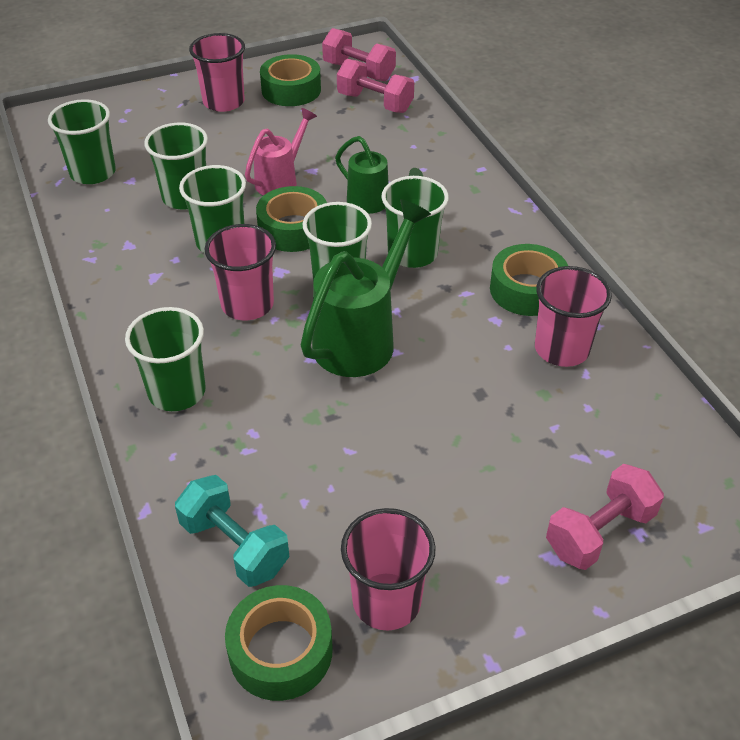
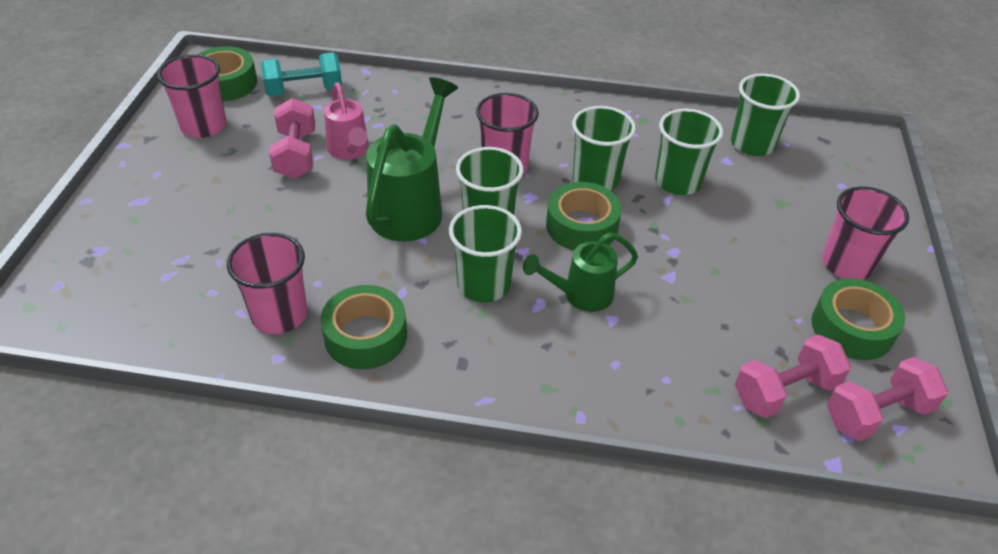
camera: 120 degrees right, 0 degrees up
(177, 392) = (446, 108): green cup -> none
(280, 180) = (665, 248): pink watering can -> pink watering can (349, 151)
(361, 338) = (411, 207): green watering can -> green watering can turned 135 degrees counterclockwise
(599, 532) = (124, 232): pink dumbbell -> pink dumbbell (296, 155)

